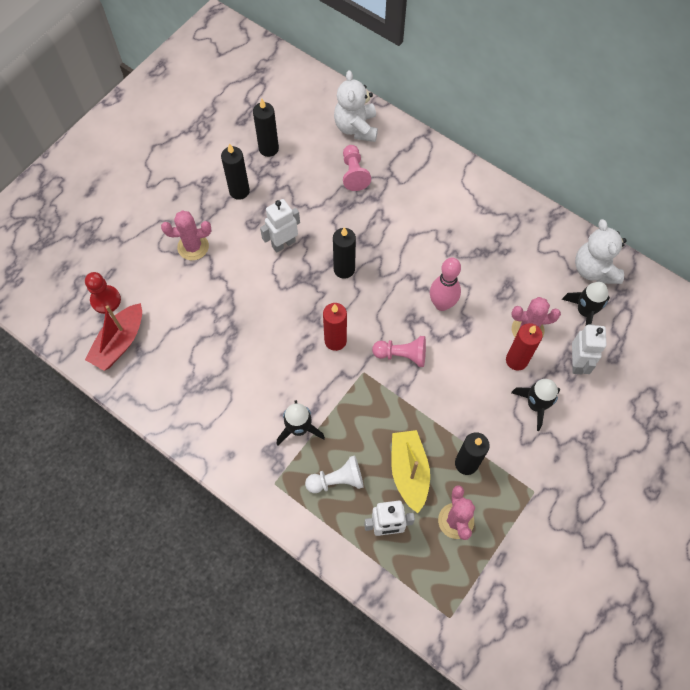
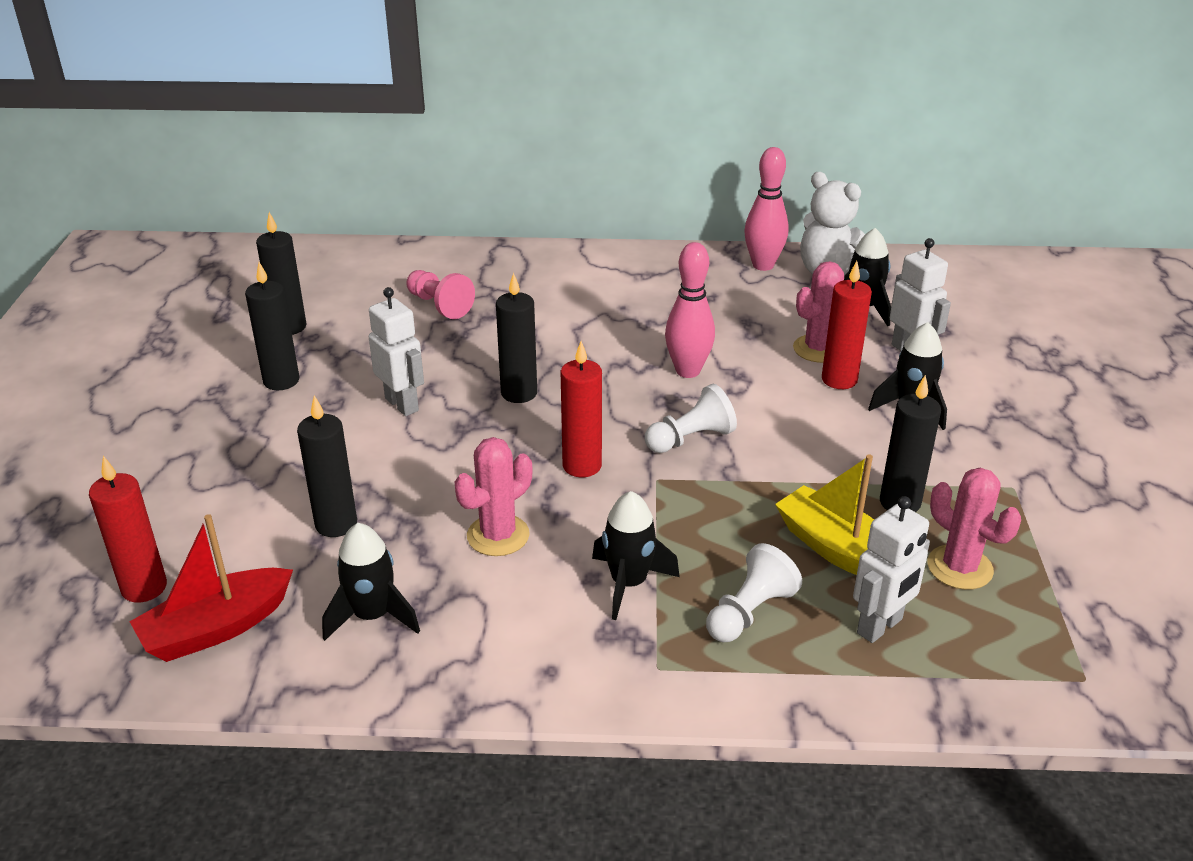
camera: 35 degrees left, 30 degrees down
(106, 300) = (144, 588): red pawn -> red candle
(119, 343) = (216, 628): red boat -> red boat turned 60 degrees clockwise
(182, 376) = (372, 616): none -> black rocket
(193, 247) = (256, 464): pink cactus -> pink cactus (498, 535)
(202, 310) = (336, 524): none -> black candle
(283, 244) = (402, 404): white robot -> white robot turned 120 degrees clockwise
(356, 128) = (401, 268): white teddy bear -> none
(402, 355) = (690, 439): pink pawn -> white pawn
(560, 240) = (763, 265): none -> pink bowling pin

